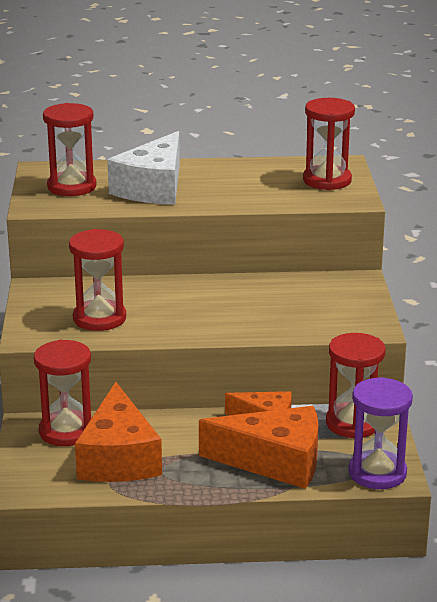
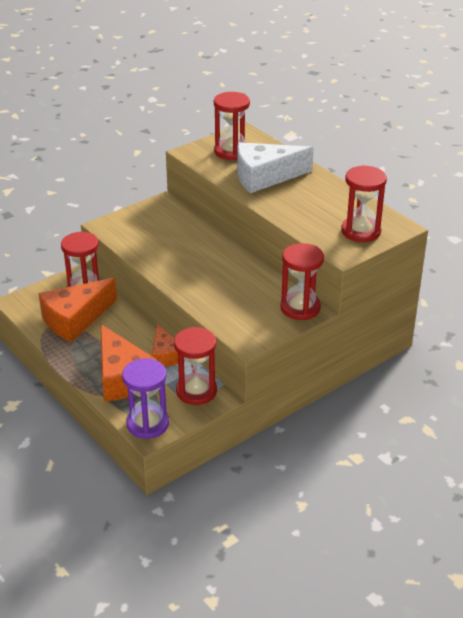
camera: 55 degrees right, 10 degrees up
(99, 318) = (150, 238): red hourglass -> red hourglass (300, 308)

